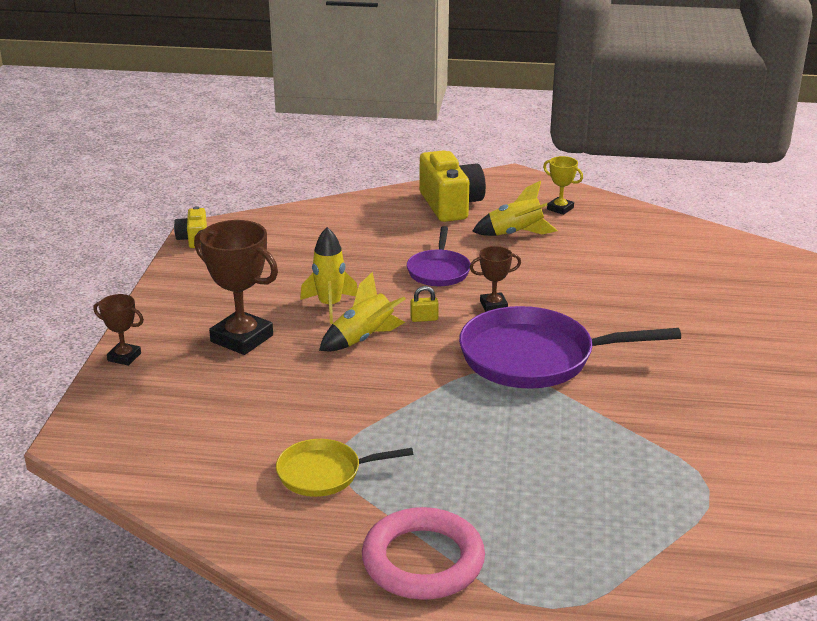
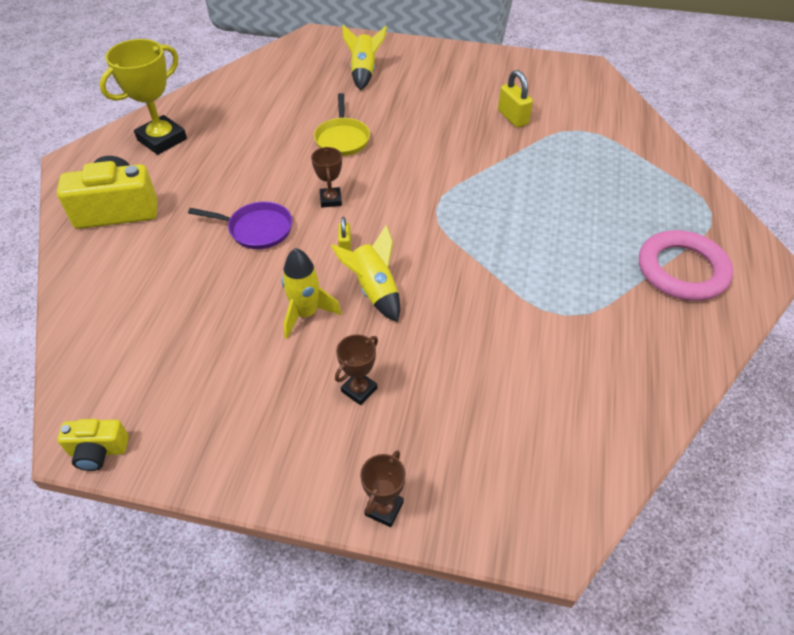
camera: 85 degrees left, 20 degrees up
(242, 338) = (359, 390): brown trophy -> brown trophy, size x0.53
(324, 473) = (586, 324): yellow pan -> yellow pan (342, 139)
(515, 234) = (201, 172): yellow rocket -> yellow rocket (363, 72)
(535, 357) = (418, 185): purple pan -> none
(560, 208) = (162, 139): yellow trophy -> yellow trophy, size x1.89
(710, 427) = (513, 117): none -> yellow padlock

